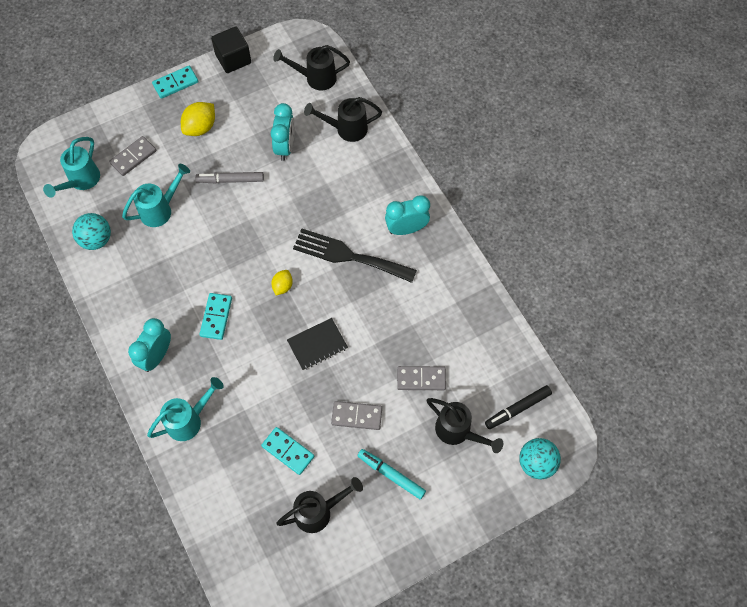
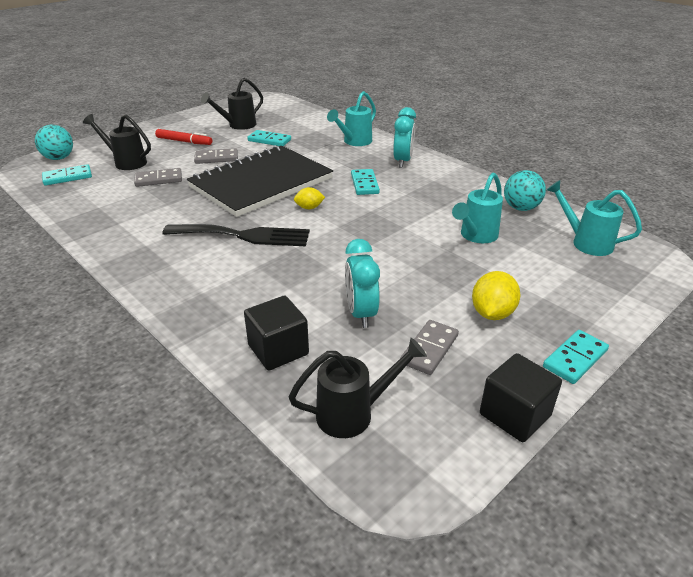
camera: 165 degrees right, 30 degrees down
(81, 181) = (585, 242): turquoise watering can -> turquoise watering can turned 60 degrees counterclockwise
(133, 157) = (549, 271): grey domino -> grey domino (429, 349)
(230, 180) = (414, 270): grey marker -> none
(282, 286) = (309, 208): yellow lemon -> yellow lemon turned 75 degrees clockwise
(317, 344) = (261, 183): black notebook -> black notebook, size x2.43
(346, 129) = (278, 350): black watering can -> black cube
(391, 475) = (184, 141): turquoise marker -> red marker
(406, 229) = (176, 265): turquoise clock -> none
(517, 409) = (67, 177): black marker -> turquoise domino

